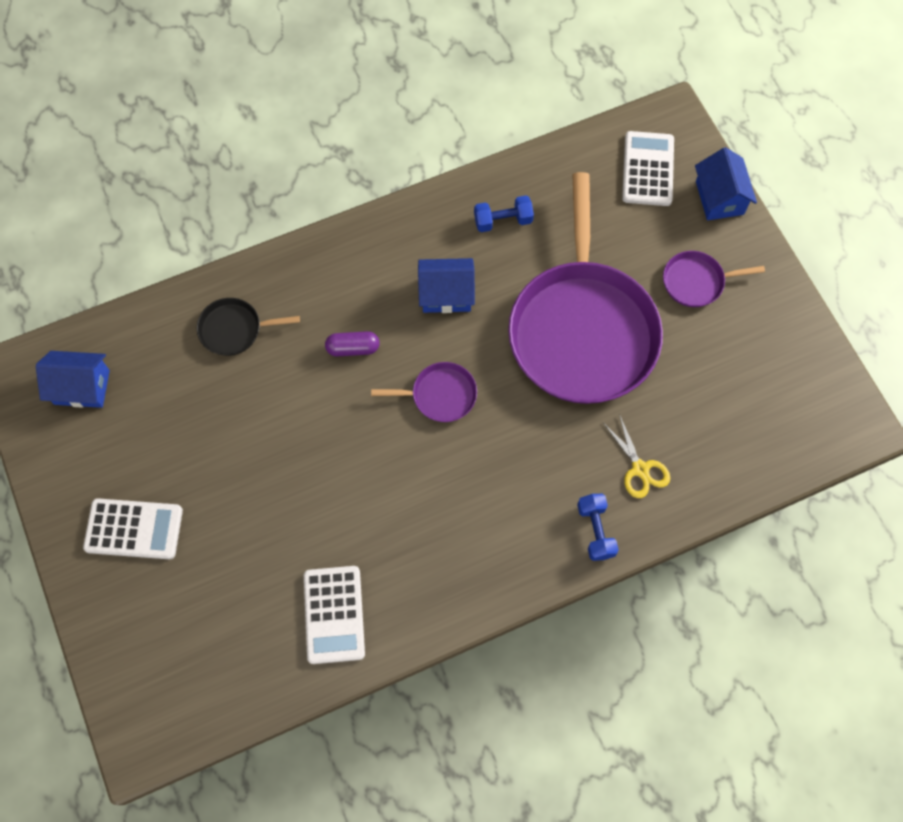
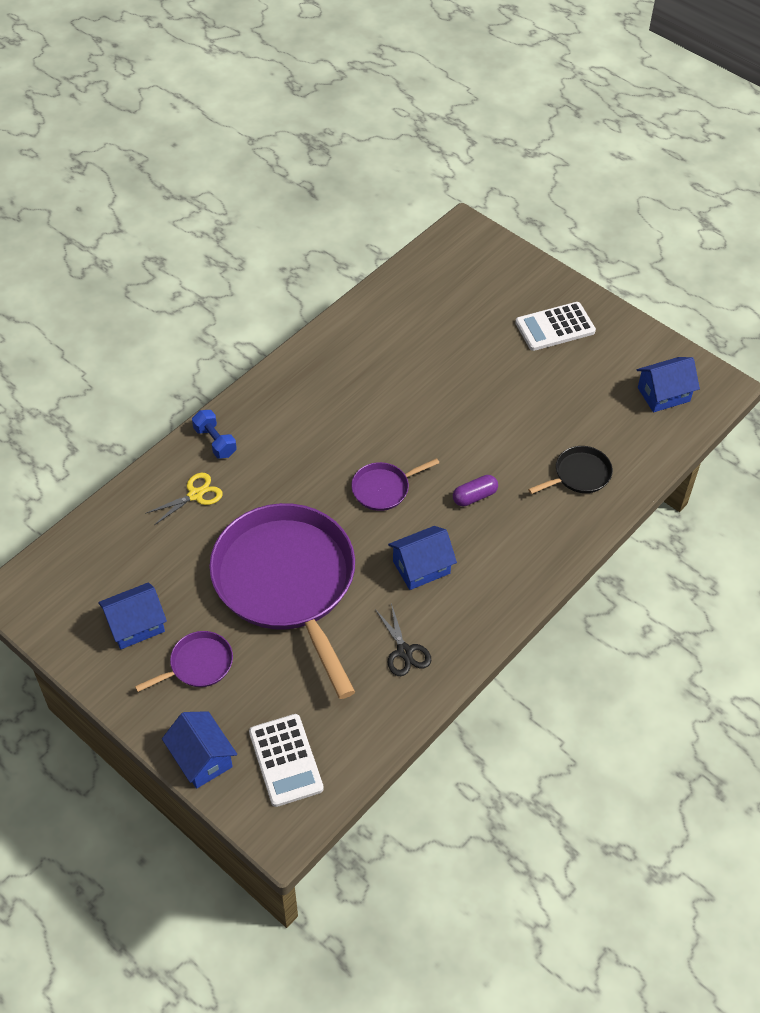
camera: 155 degrees right, 15 degrees down
(334, 614) = (383, 329): white calculator -> none
(503, 221) = (404, 651): blue dumbbell -> black scissors
(640, 469) = (195, 495): yellow scissors -> yellow scissors turned 105 degrees clockwise
(744, 343) = (136, 625): none -> blue house

